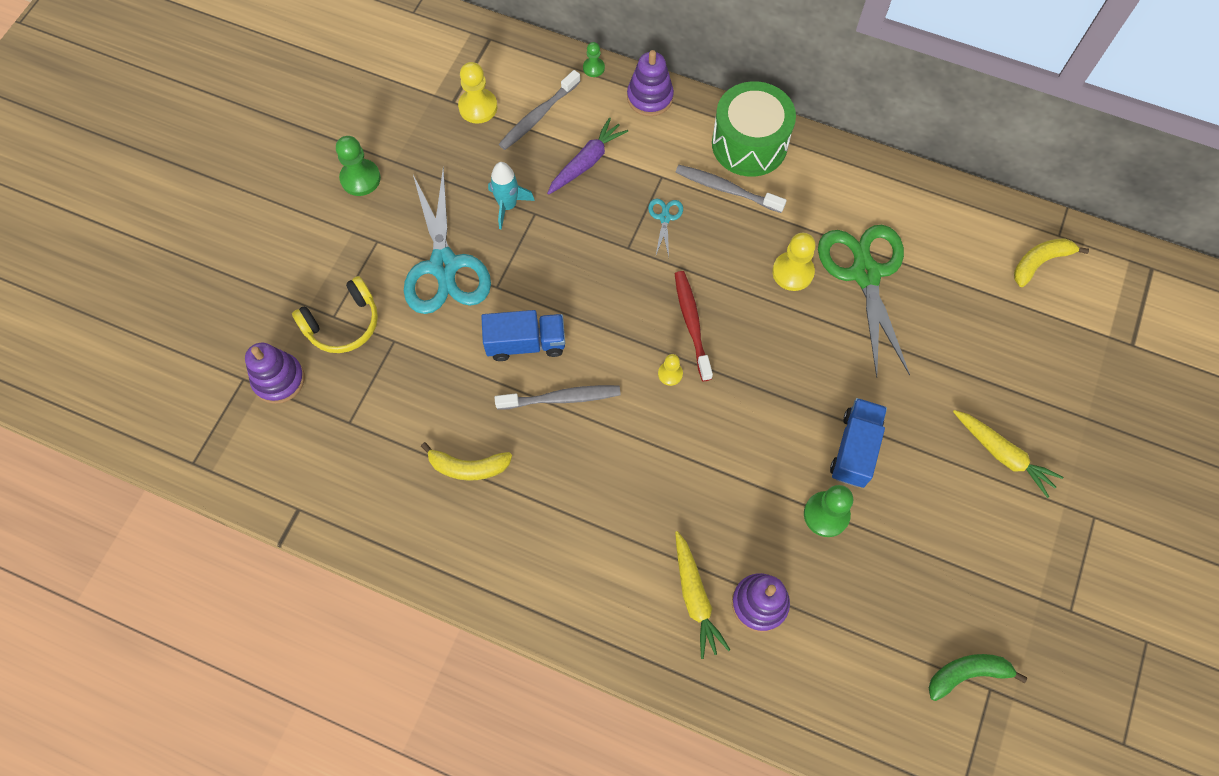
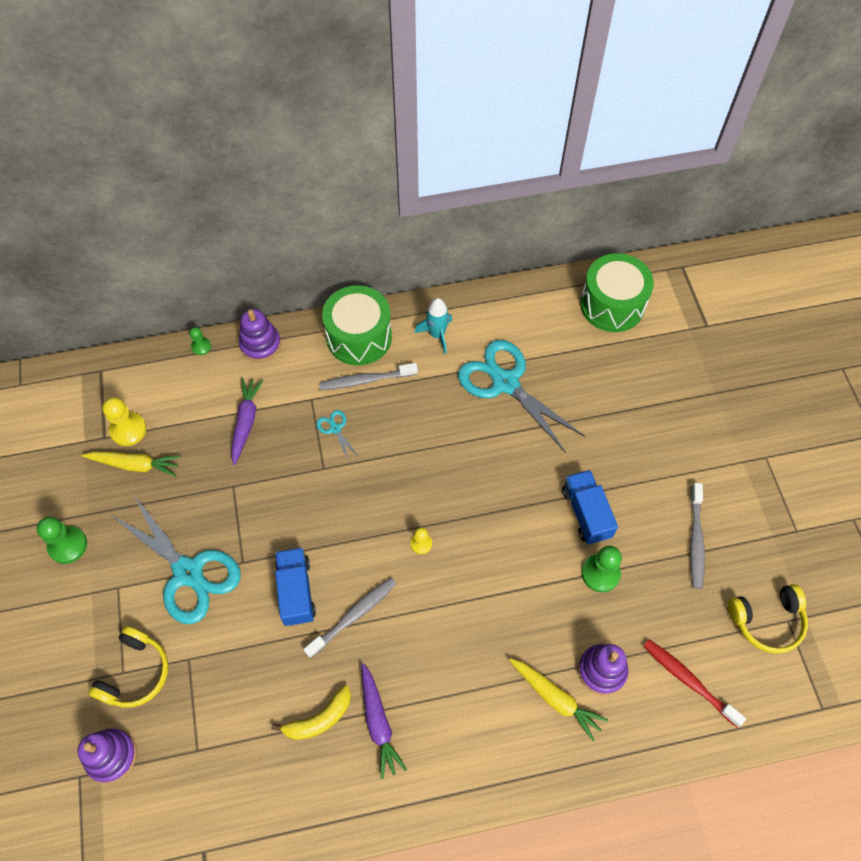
camera: 35 degrees left, 5 degrees down
(508, 206) = (207, 493): turquoise rocket -> turquoise rocket (437, 335)
(517, 506) = (378, 723): none -> purple carrot
(525, 343) = (296, 591): blue truck -> blue truck turned 60 degrees counterclockwise
(538, 116) = (183, 409): grey toothbrush -> grey toothbrush (696, 540)
(691, 324) = (410, 496): red toothbrush -> red toothbrush (688, 681)
(792, 272) = (455, 412): yellow pawn -> none
(865, 274) = (505, 383): green scissors -> turquoise scissors
(967, 674) = (767, 621): green banana -> yellow headphones
(1003, 455) = (682, 453): yellow carrot -> yellow carrot (135, 465)
(1040, 262) = (612, 305): yellow banana -> green drum

